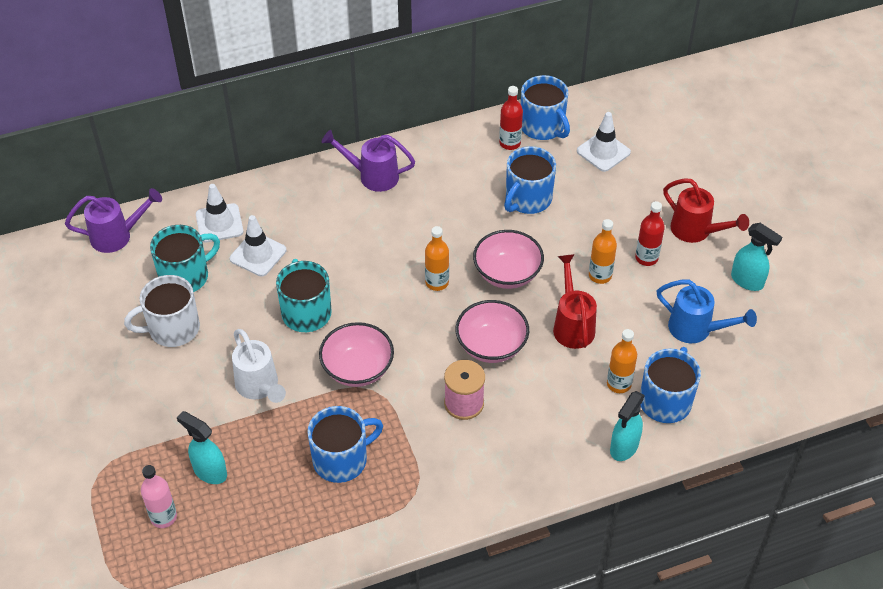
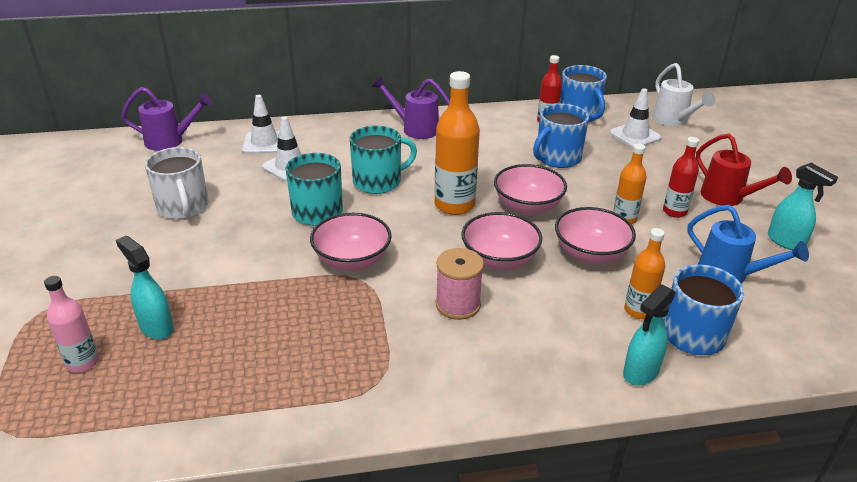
camera: 10 degrees right, 15 degrees down
(172, 329) = (183, 207): white mug -> white mug turned 105 degrees counterclockwise
(185, 276) = (216, 173): turquoise mug -> turquoise mug (378, 181)
(259, 387) = (245, 262): white watering can -> white watering can (673, 120)
(341, 459) = (305, 337): blue mug -> none
(437, 282) = (454, 205): orange bottle -> orange bottle, size x1.70
(572, 325) = (590, 254): red watering can -> pink bowl

